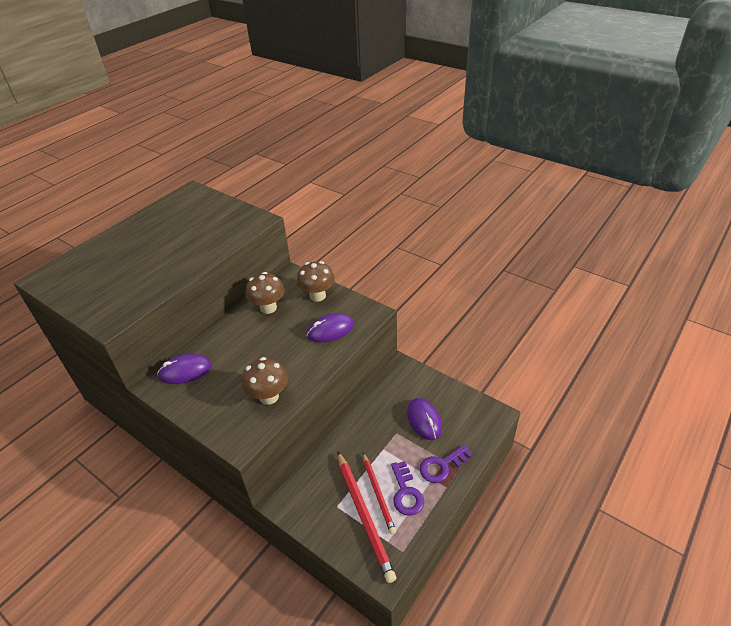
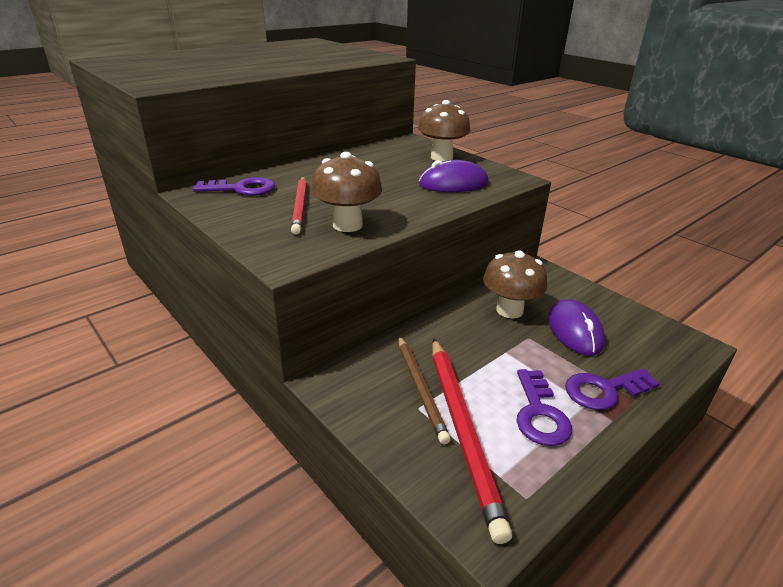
camera: 10 degrees right, 10 degrees down
(185, 371) = (241, 189): purple mouse -> purple key
(268, 308) = (373, 158): brown mushroom -> brown mushroom (509, 310)
(336, 491) = (420, 389): none -> brown pencil
(378, 493) = (491, 405): red pencil -> red pencil (300, 206)

